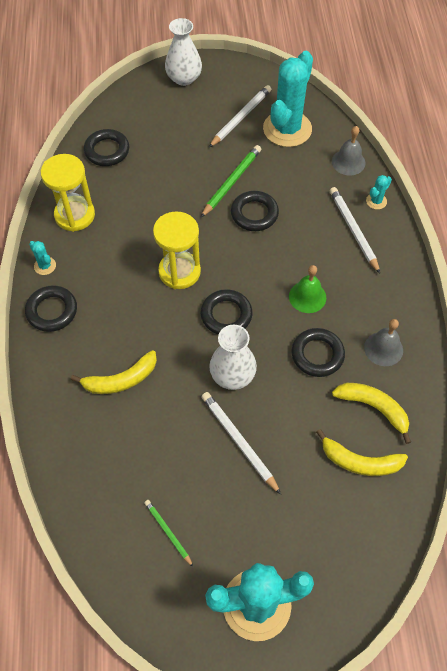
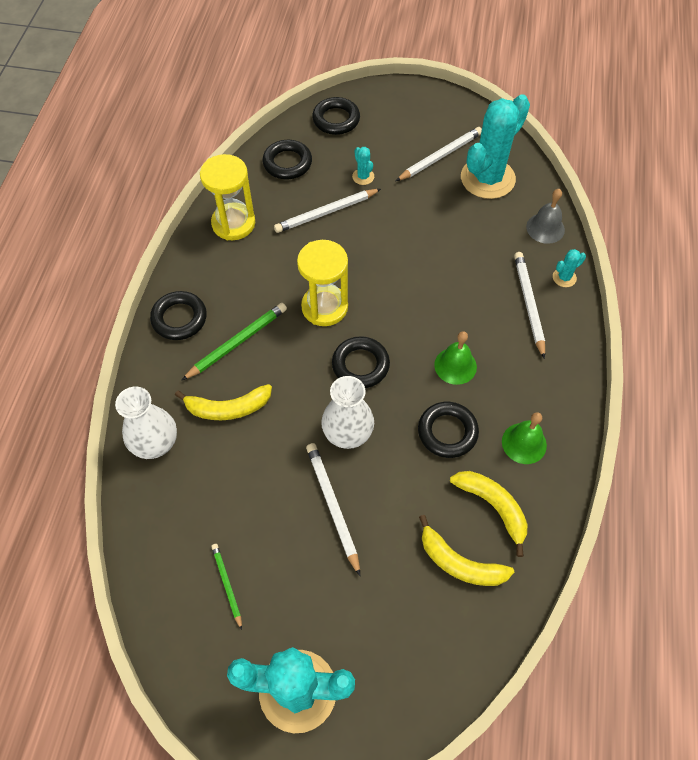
camera: 15 degrees right, 0 degrees up
(45, 266) = (187, 270): turquoise cactus -> turquoise cactus (363, 177)
(155, 188) = (326, 213): none -> white pencil
(184, 78) = (392, 102): white vase -> white vase (155, 442)
(231, 182) = (409, 223): green pencil -> green pencil (237, 342)
(254, 214) = (424, 262): black ring -> black ring (336, 119)
(383, 348) = (524, 443): grey bell -> green bell

